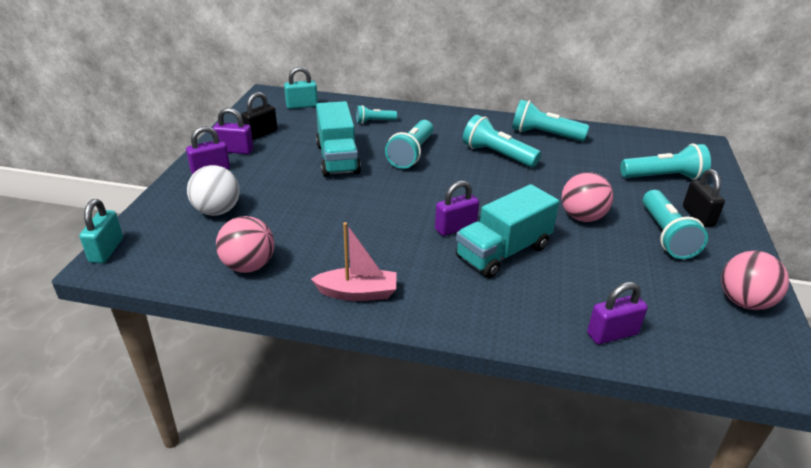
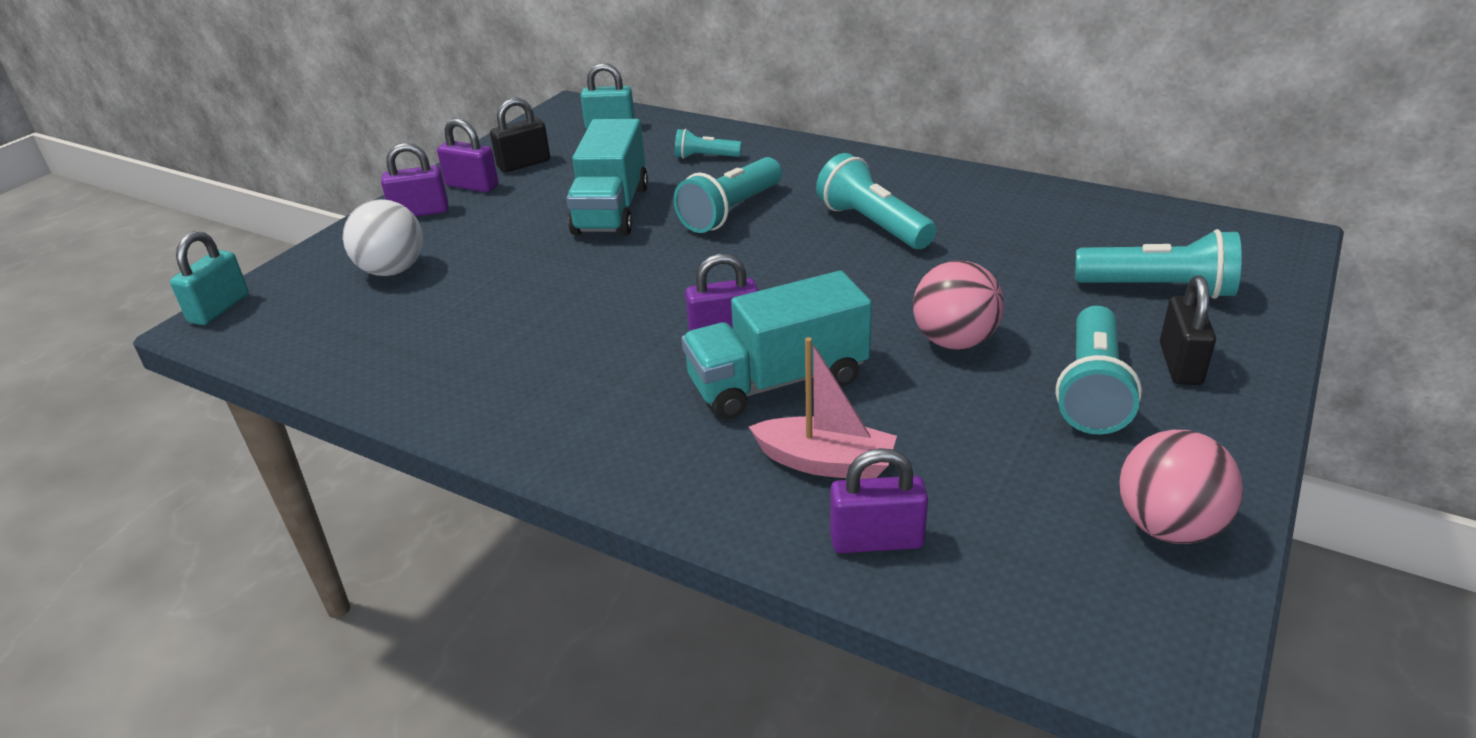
camera: 20 degrees right, 0 degrees up
(249, 266) = (384, 353): pink ball -> none
(357, 293) = (510, 413): pink boat -> pink boat (825, 462)
(544, 135) = (979, 198): turquoise flashlight -> none

